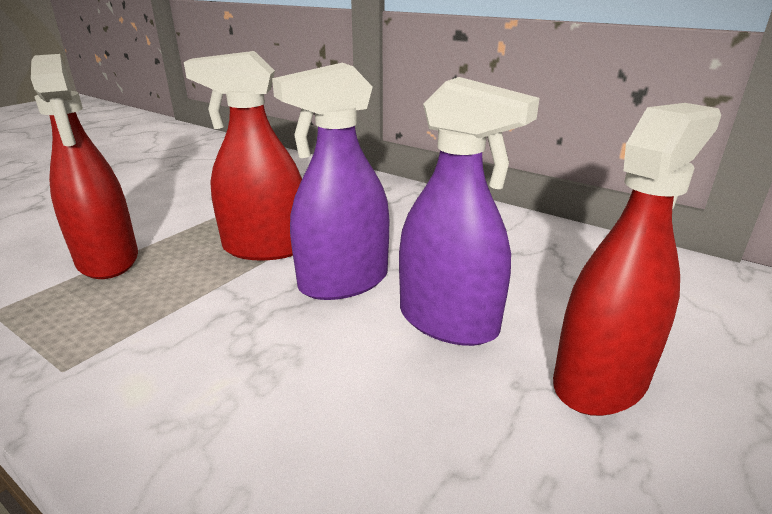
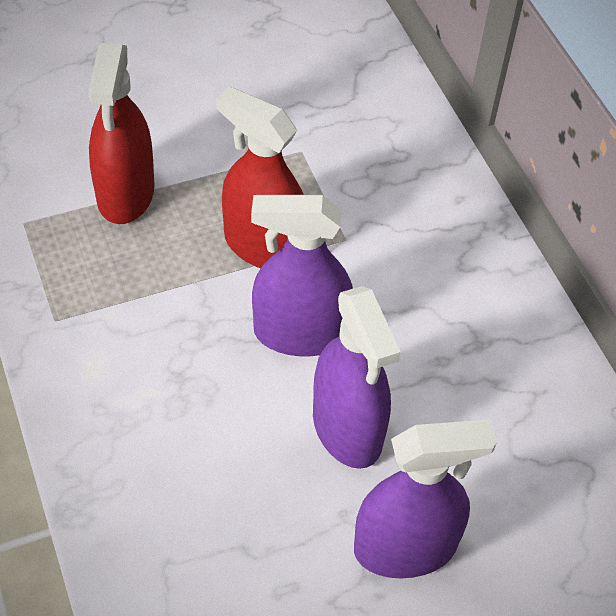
camera: 30 degrees right, 25 degrees up
(600, 381) = (405, 548): red spray bottle -> purple spray bottle

